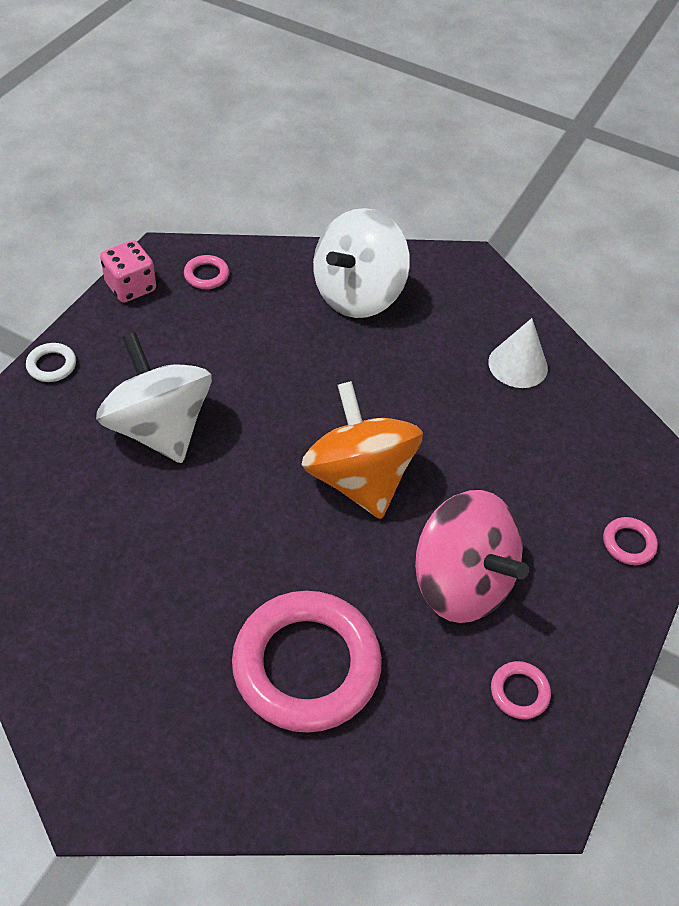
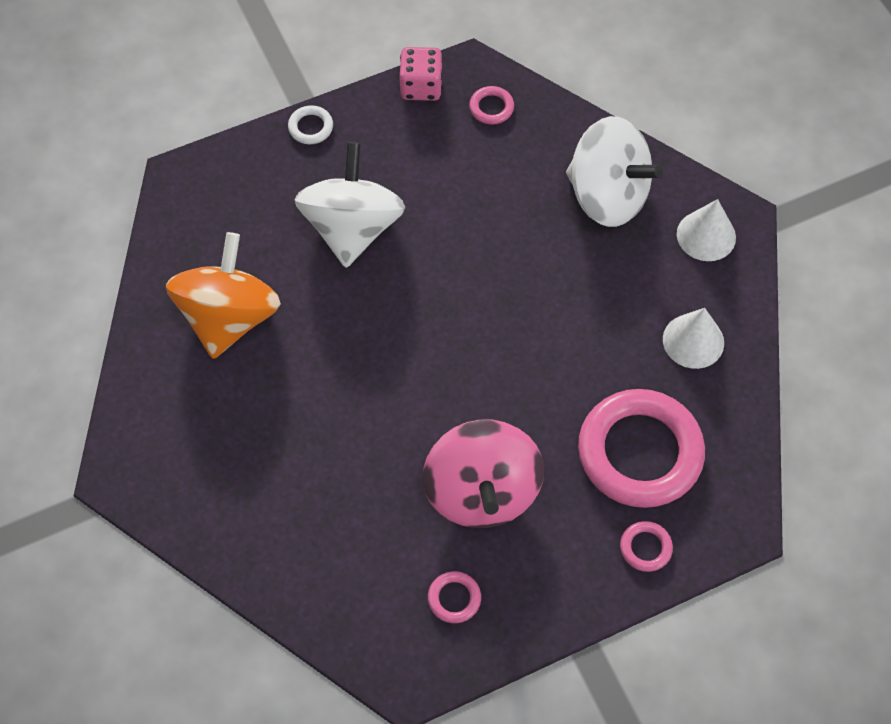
camera: 40 degrees right, 10 degrees up
(306, 665) = (318, 478): pink ring -> pink ring (640, 452)
(358, 294) = (607, 196): white spinning top -> white spinning top turned 135 degrees counterclockwise
(359, 479) = (472, 361): orange spinning top -> orange spinning top (229, 317)
(458, 285) = (706, 235): none -> white cone

